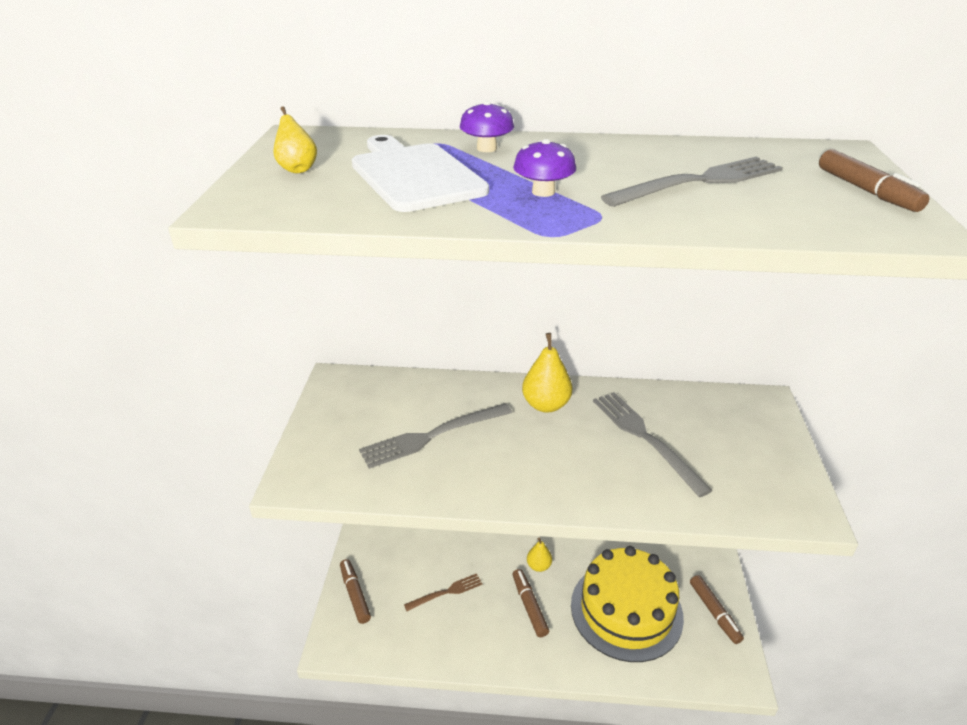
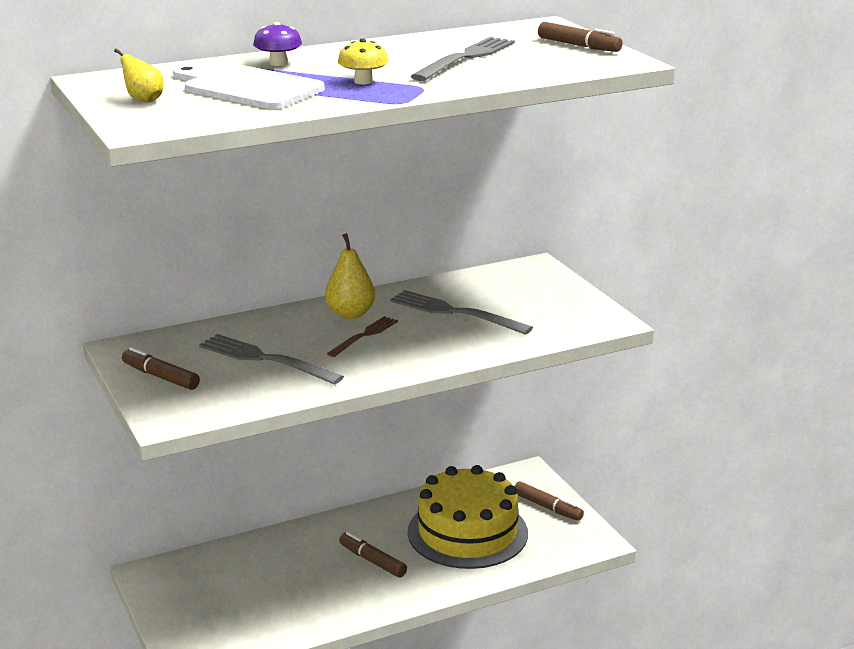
camera: 30 degrees left, 10 degrees down
(355, 594) = (179, 615): brown marker -> brown marker (160, 377)
(432, 436) = (265, 359): grey fork -> grey fork turned 90 degrees clockwise
(446, 592) = (279, 580): brown fork -> brown fork (364, 335)
(538, 566) = (359, 530): yellow pear -> none
(543, 192) = (363, 81): purple mushroom -> yellow mushroom

